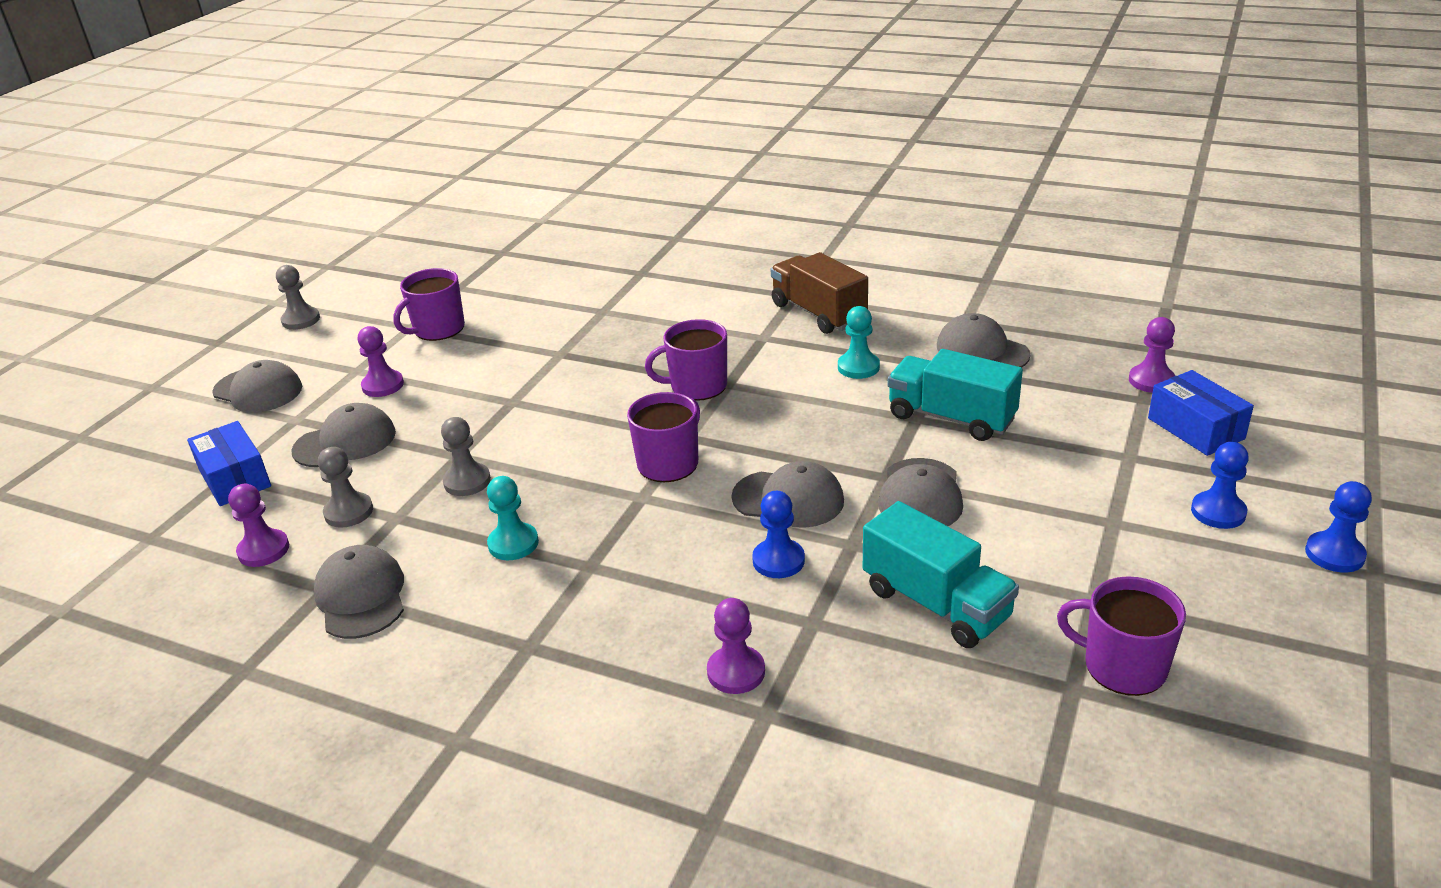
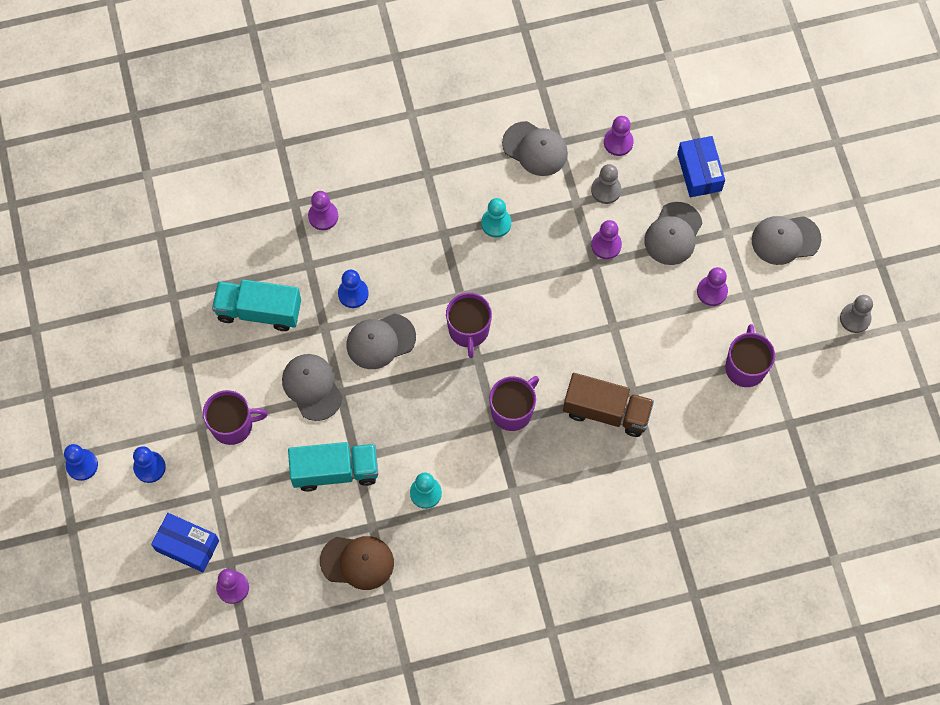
camera: 140 degrees right, 35 degrees up
(235, 478) = (699, 172): blue box -> blue box turned 60 degrees clockwise
(423, 465) = (606, 245): none -> purple pawn
(467, 481) = (567, 248): grey pawn -> none
(818, 313) = (498, 545): brown truck -> brown truck (606, 411)
(982, 350) = (357, 562): grey cap -> brown cap
(1122, 666) = (156, 322): purple mug -> purple mug (233, 425)

